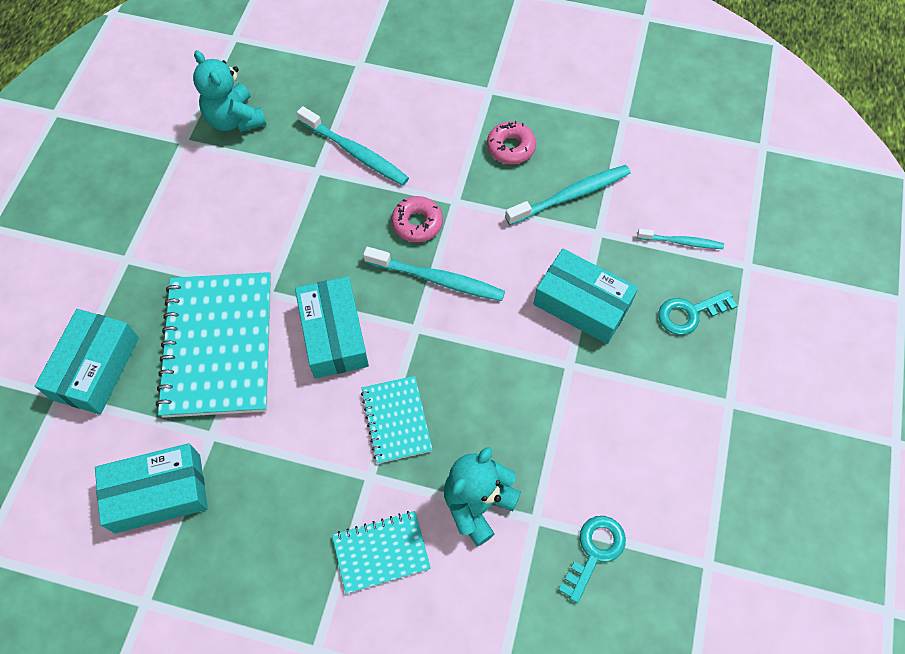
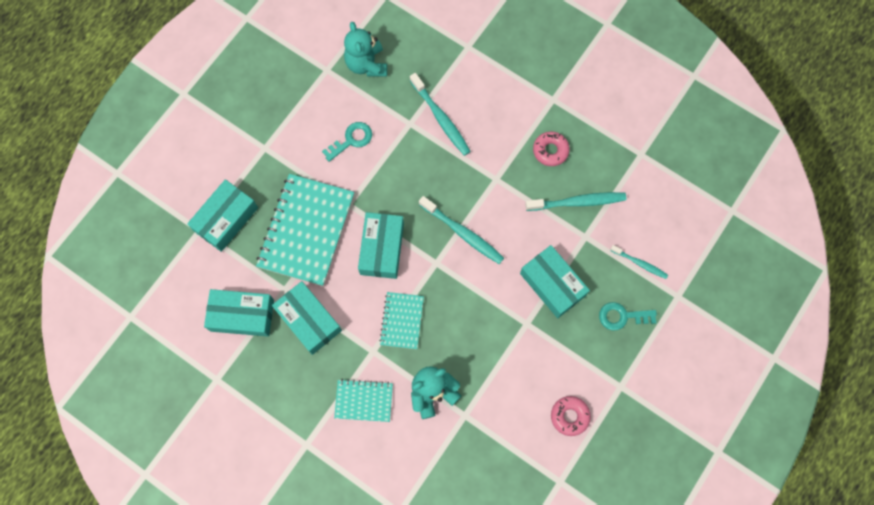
camera: 20 degrees right, 10 degrees up
(261, 466) = (308, 320): none -> turquoise box
(417, 223) = (464, 187): pink donut -> pink donut (569, 416)
(594, 551) = (493, 448): turquoise key -> turquoise key (351, 140)

